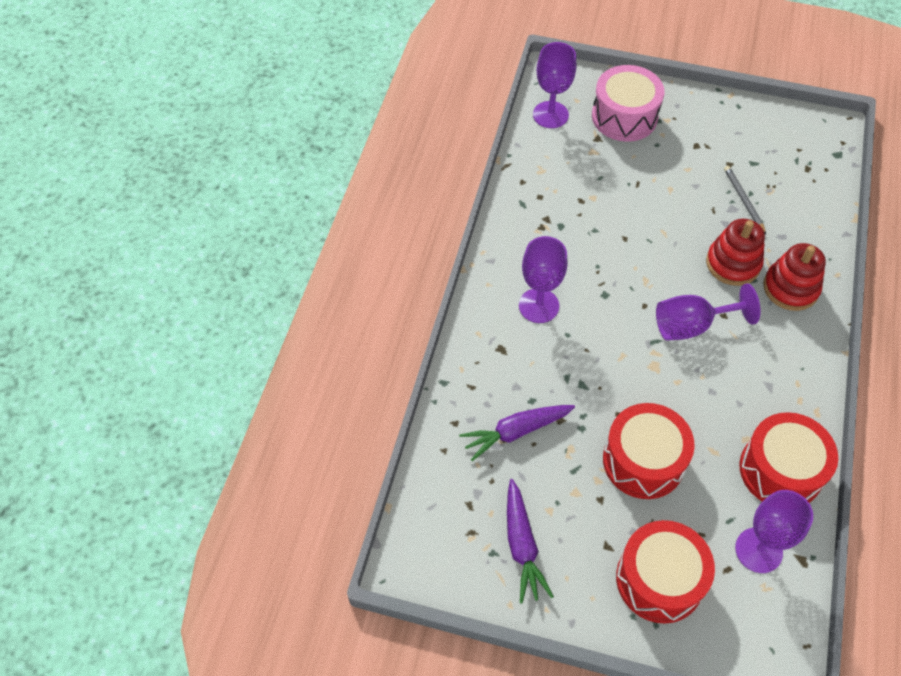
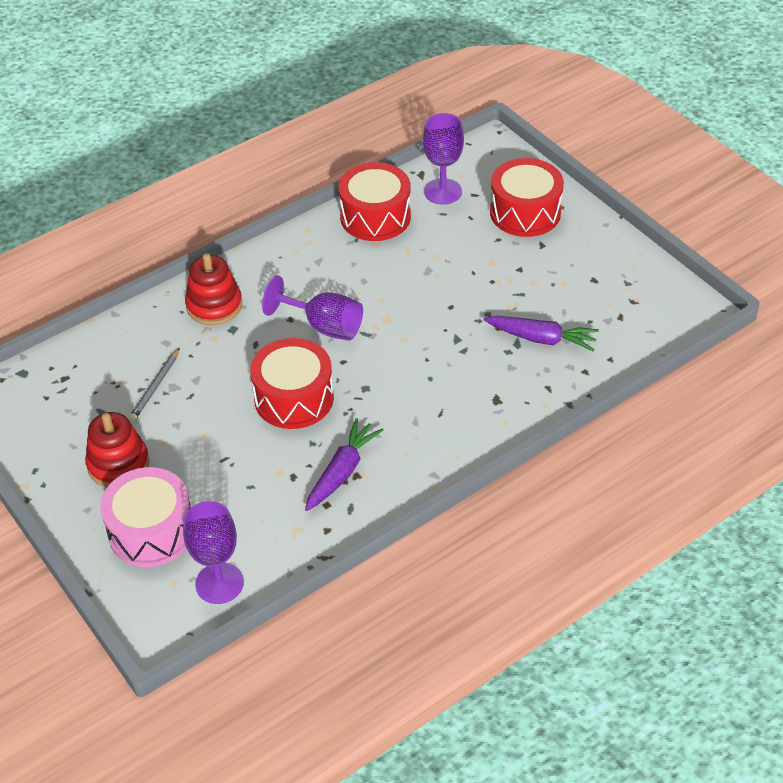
camera: 140 degrees left, 10 degrees down
(522, 546) = (602, 275): purple carrot -> purple carrot (342, 471)
(538, 306) = (431, 412): purple goblet -> none
(643, 461) = (464, 271): red drum -> red drum (294, 398)
(733, 263) = (233, 347): red stacking toy -> red stacking toy (118, 464)

